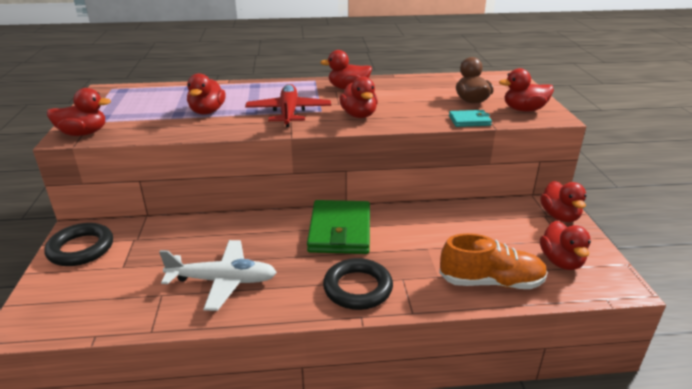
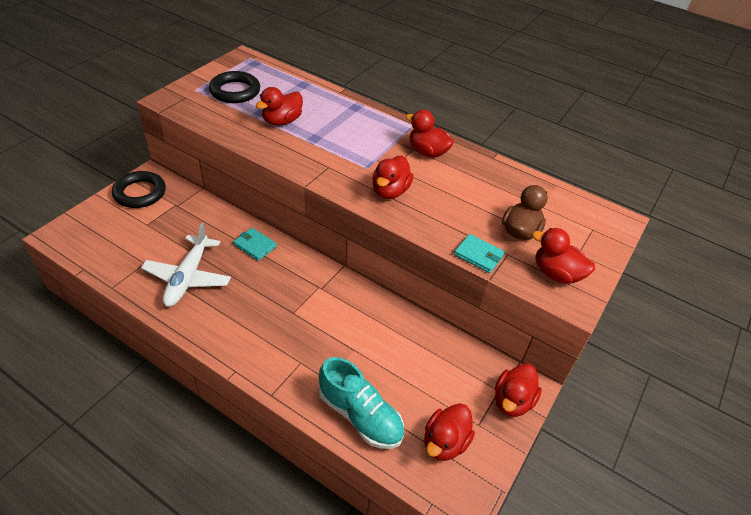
camera: 35 degrees right, 15 degrees up
(83, 133) = (179, 101): red duck -> none
(223, 281) = (188, 277): white plane -> white plane turned 60 degrees clockwise
(254, 229) = (255, 245): none -> turquoise wallet
(288, 113) = (338, 156): red plane -> none
(340, 230) = (310, 287): green wallet -> none
(357, 288) = (260, 347): black ring -> black ring (235, 91)
(491, 282) = (360, 415): orange shoe -> turquoise shoe

